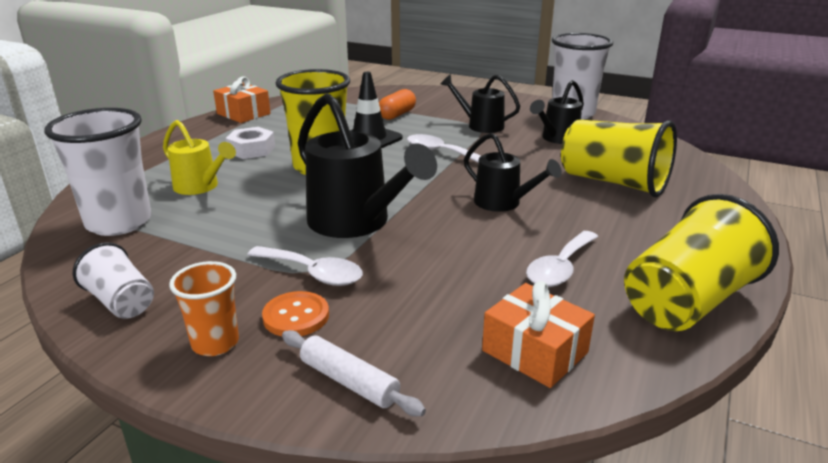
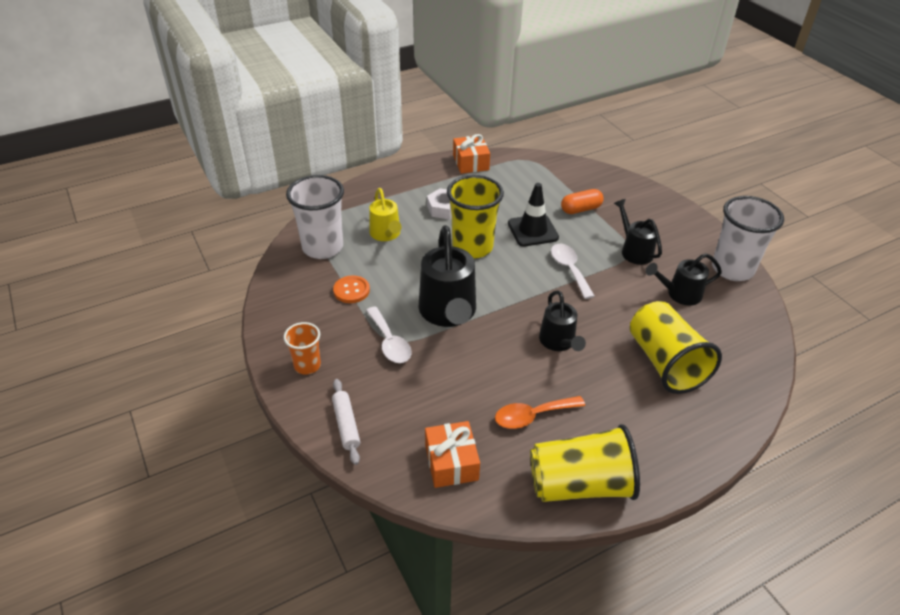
camera: 35 degrees right, 15 degrees up
(121, 302) = (285, 313): white cup -> none
(296, 316) = (356, 369): orange button -> orange button (351, 290)
(560, 268) = (532, 416): white spoon -> orange spoon

